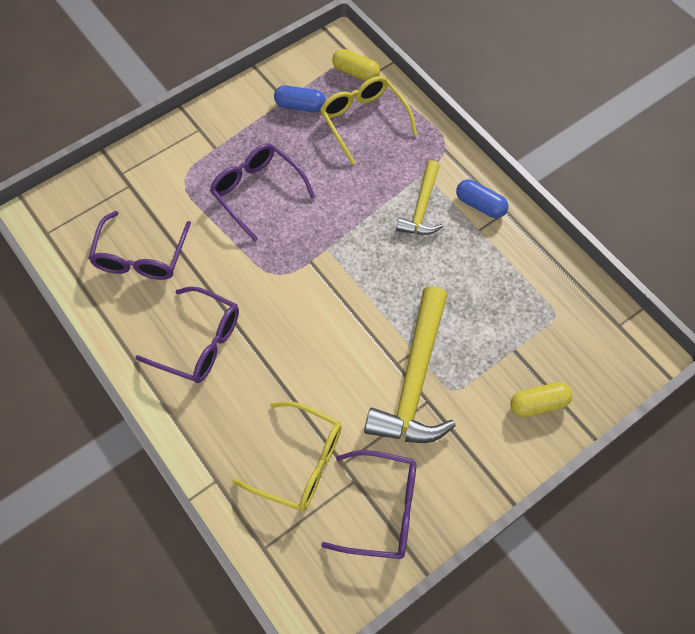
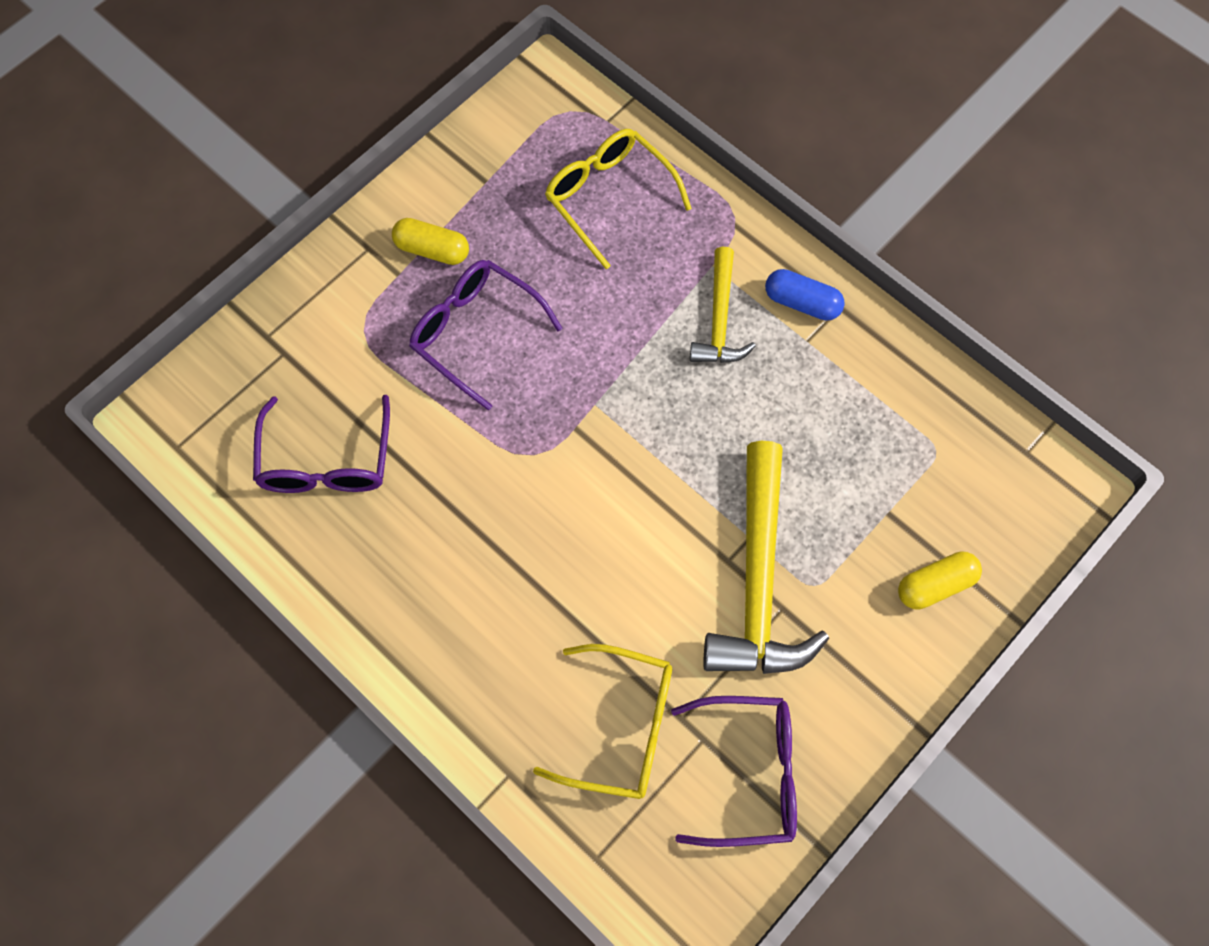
camera: 10 degrees left, 5 degrees up
(200, 342) = (442, 576): purple glasses -> none
(300, 106) = (511, 188): blue capsule -> none
(355, 73) = (582, 123): yellow capsule -> yellow capsule (432, 250)

